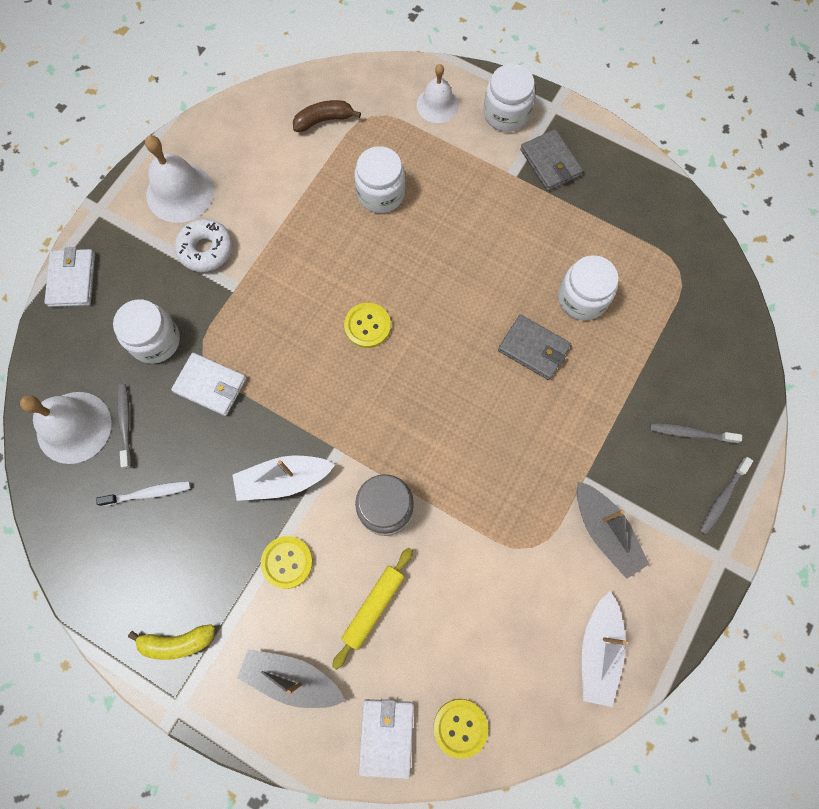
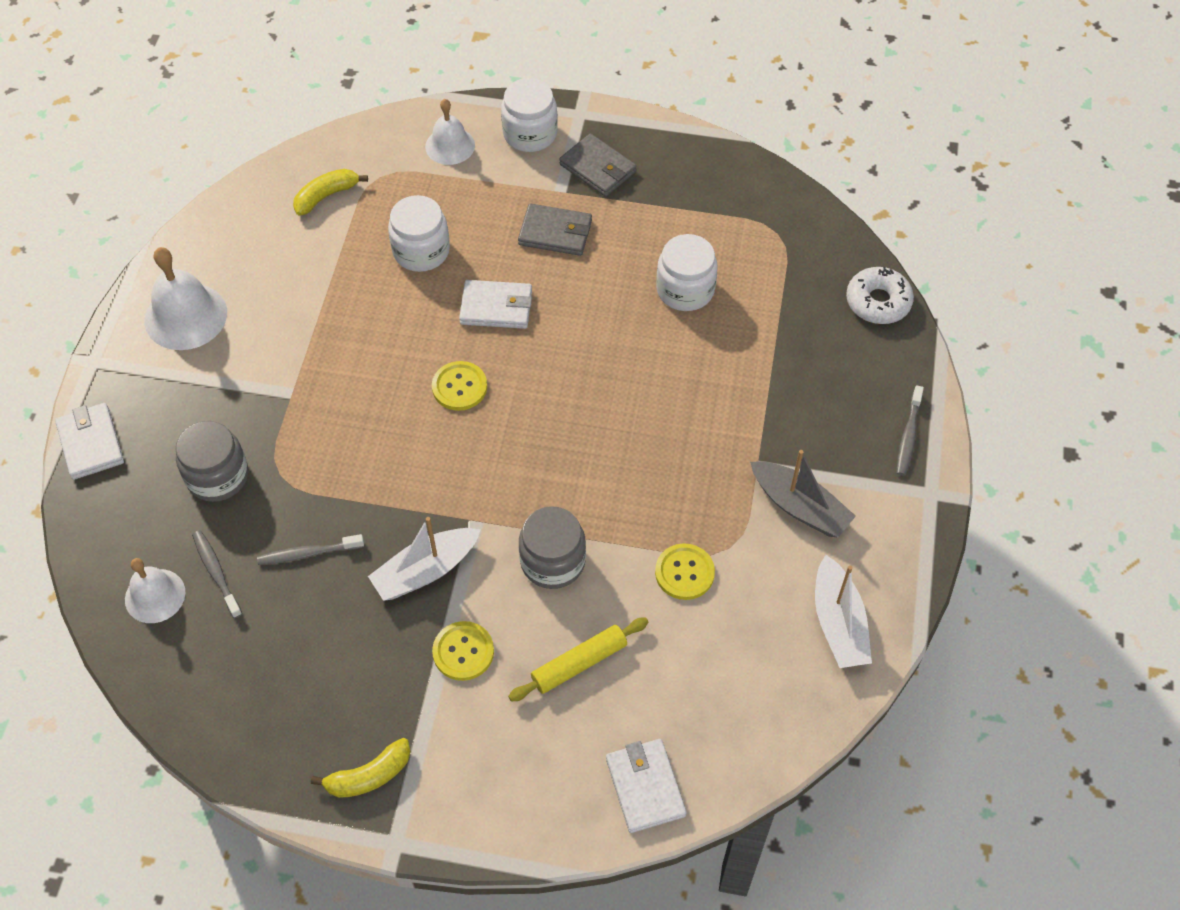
camera: 20 degrees left, 15 degrees down
(74, 427) = (155, 595): white bell -> white bell, size x0.65
(148, 493) = (273, 635): white toothbrush -> none
(155, 340) = (217, 476): white jar -> grey jar
(206, 249) = (240, 365): white donut -> white donut (878, 302)
(210, 385) = (302, 502): white wallet -> white wallet (496, 307)
(292, 678) = (516, 766): grey boat -> none
(324, 120) = (326, 196): brown banana -> yellow banana
(374, 607) = (579, 663): yellow rolling pin -> yellow rolling pin turned 45 degrees clockwise
(460, 727) = (722, 749): yellow button -> yellow button (684, 573)
(533, 348) = (652, 354): grey wallet -> grey wallet (555, 232)
(690, 433) = (850, 384): grey toothbrush -> grey toothbrush (308, 553)

